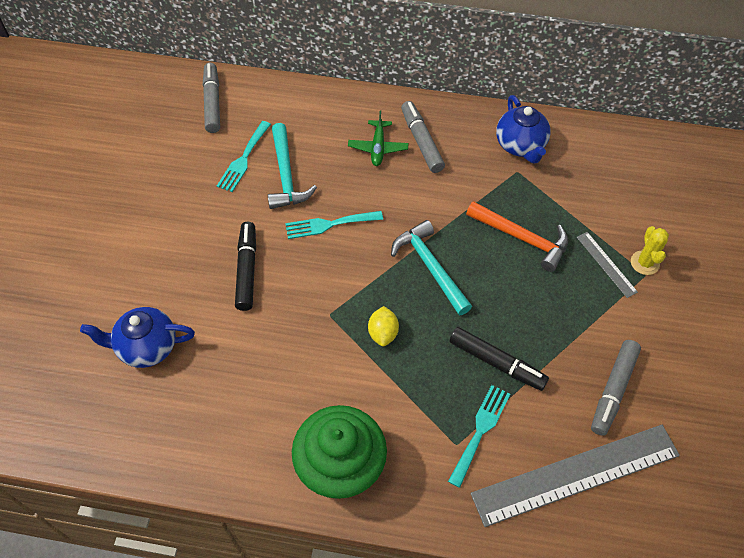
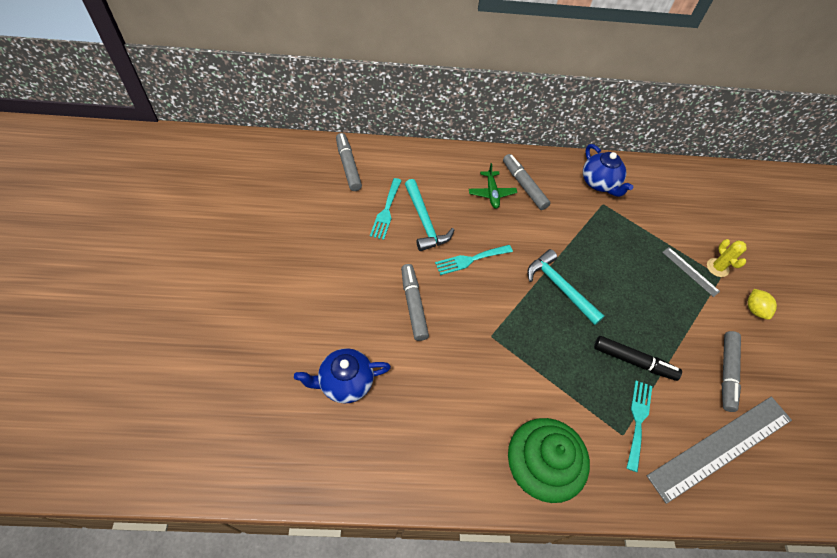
camera: 15 degrees left, 0 degrees up
(247, 270) = (413, 305): black marker -> grey marker
(383, 333) = (538, 347): yellow lemon -> yellow lemon (754, 309)
(521, 238) = (622, 256): orange hammer -> none

